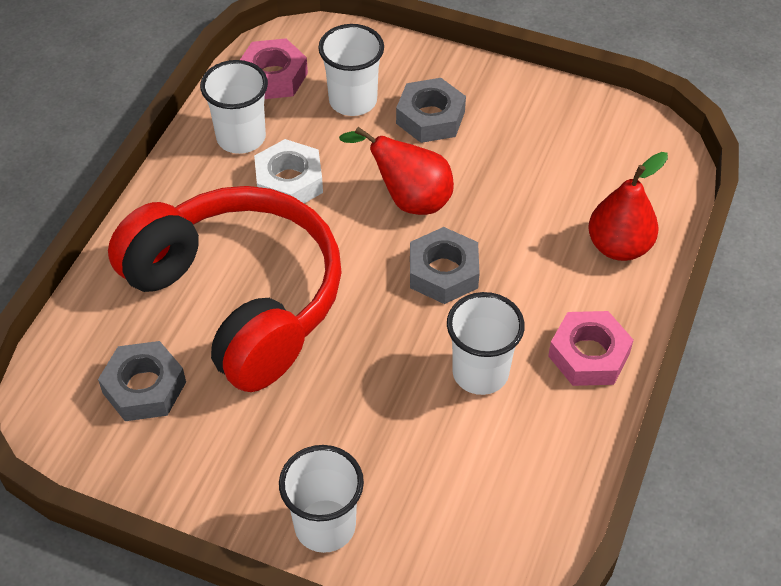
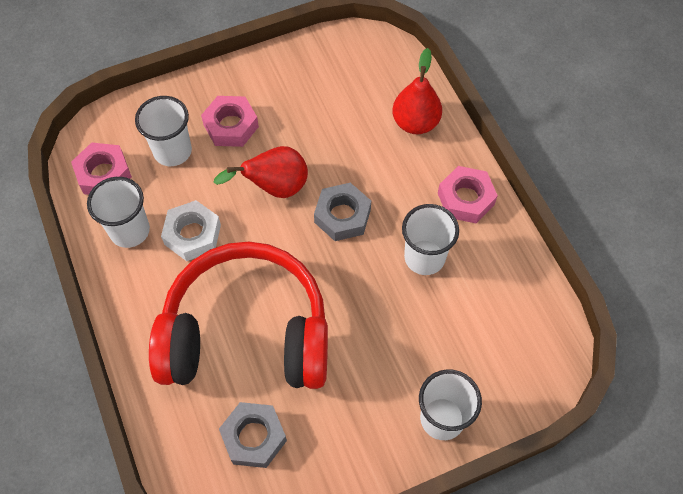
camera: 45 degrees left, 10 degrees up
(430, 117) = (231, 126): grey nut -> pink nut

